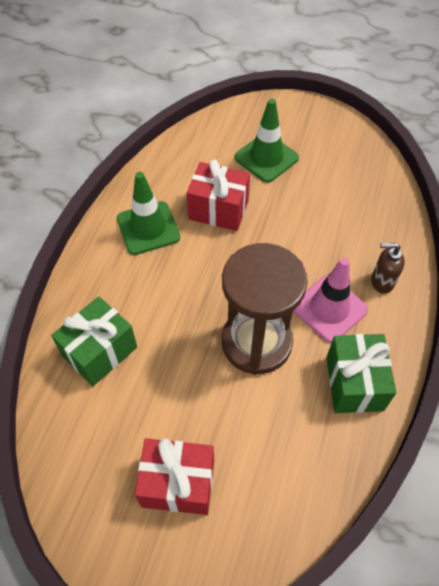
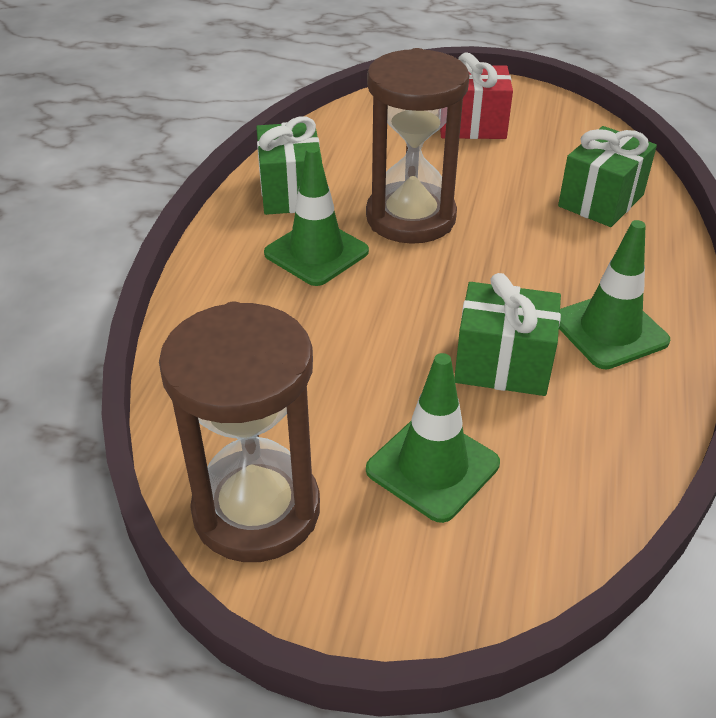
camera: 175 degrees right, 15 degrees down
(218, 210) = (502, 364): red gift -> green gift
(329, 309) = (316, 252): pink traffic cone -> green traffic cone
(348, 145) = (256, 510): none -> brown hourglass
(382, 282) = (236, 284): brown soap dispenser -> none

